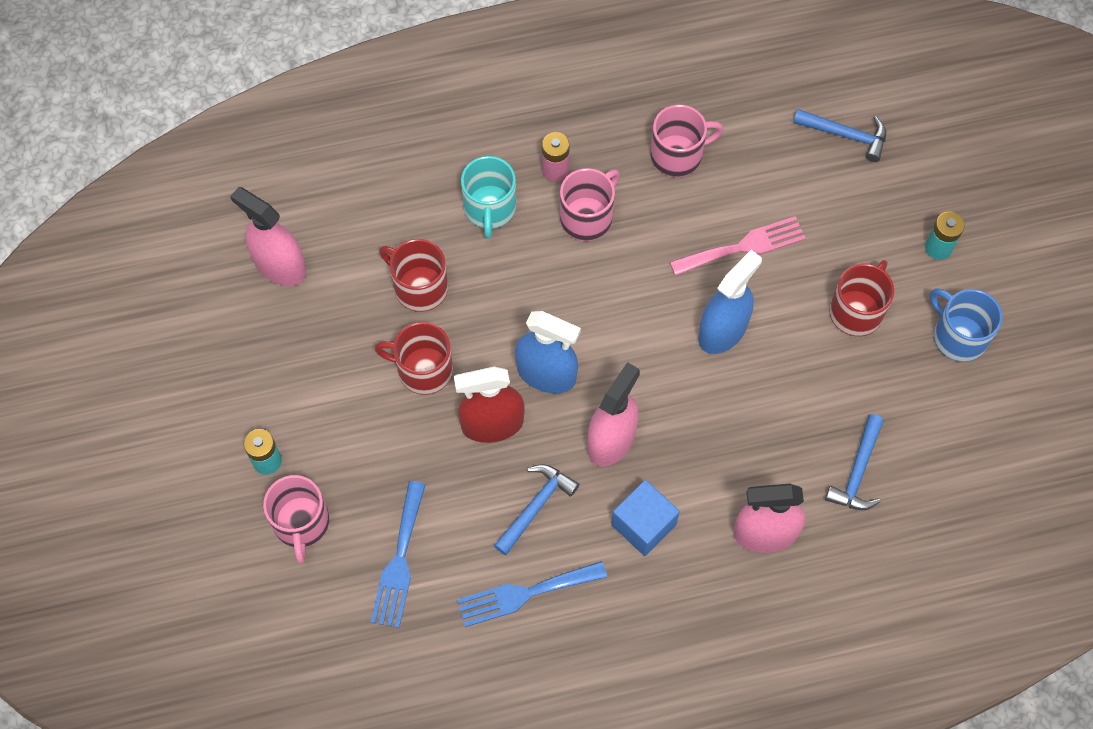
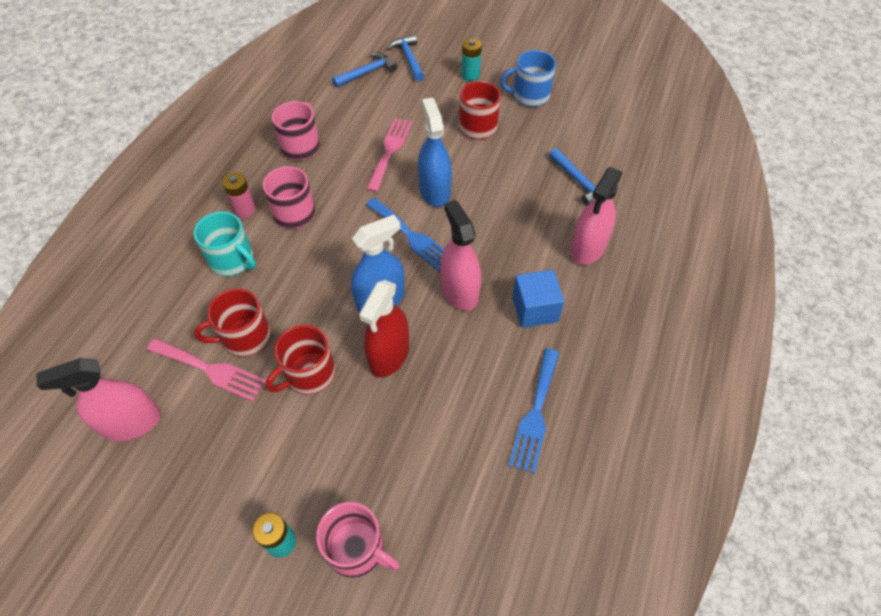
camera: 55 degrees left, 10 degrees down
(368, 286) = (211, 370): none -> pink fork
(399, 561) = (446, 489): blue fork -> blue fork (411, 236)
(536, 506) = (473, 365): blue hammer -> blue hammer (409, 58)

